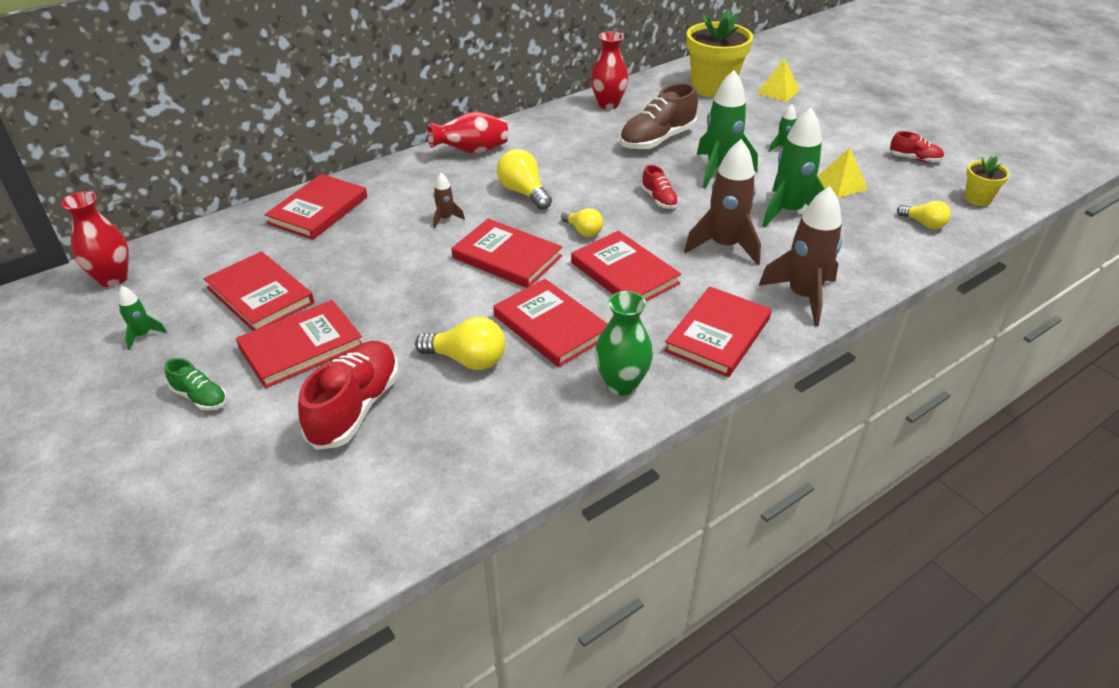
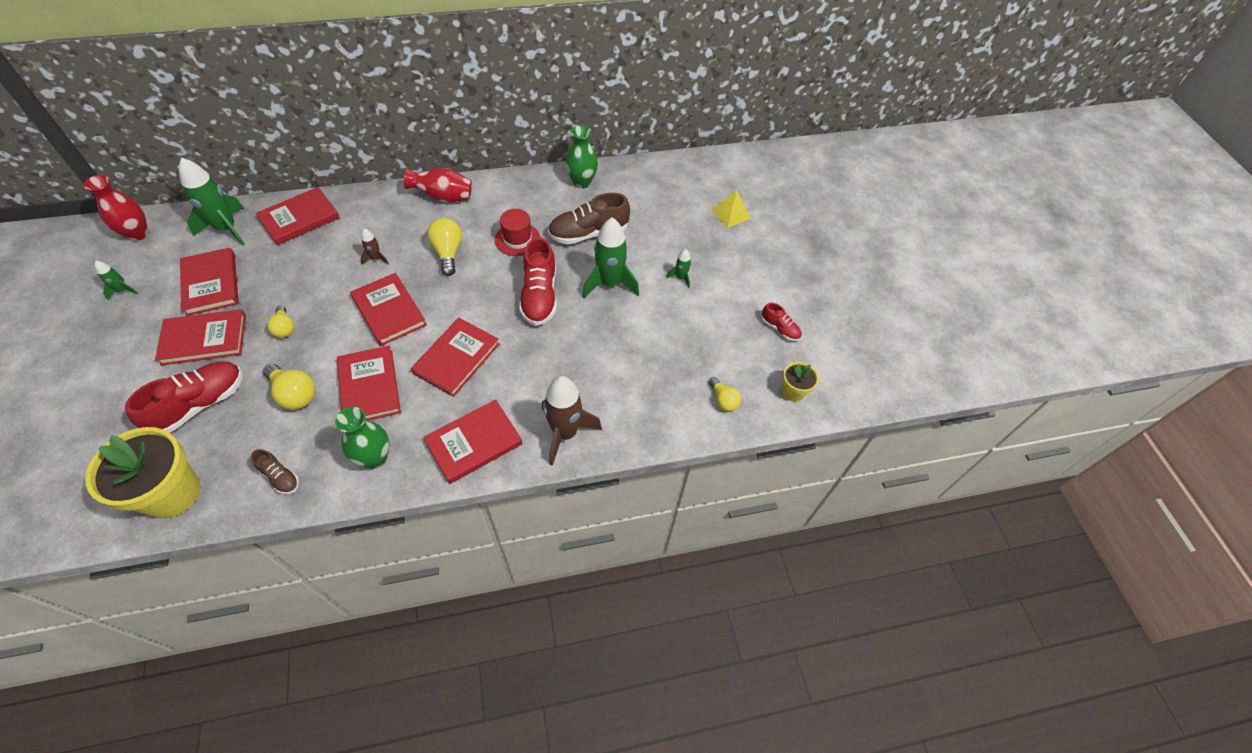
camera: 20 degrees right, 15 degrees up
(200, 397) = (120, 357): green shoe -> none
(526, 439) = (280, 477): none -> brown shoe
(583, 231) = (460, 307): yellow light bulb -> yellow light bulb (284, 328)
(588, 163) = (517, 239): none -> red hat
(608, 104) = (582, 182): red vase -> green vase
(624, 273) = (456, 358): red book -> red book turned 45 degrees clockwise
(659, 199) = (539, 296): red shoe -> red shoe, size x1.92
(713, 88) = (680, 191): yellow flower pot -> yellow flower pot (172, 493)
(724, 246) = (549, 361): brown rocket -> none
(788, 212) = (627, 346): green rocket -> green rocket (227, 229)
(840, 184) = (693, 333): yellow pyramid -> none

